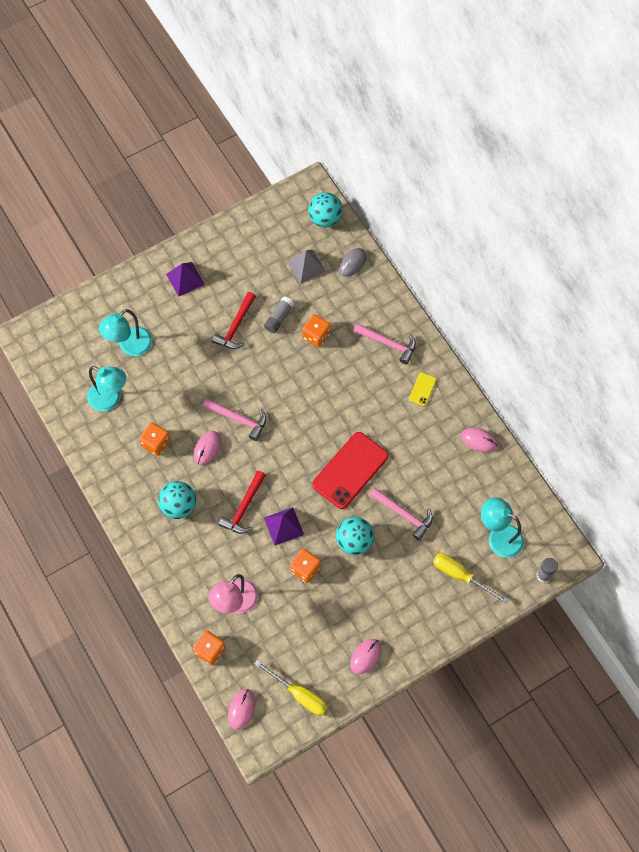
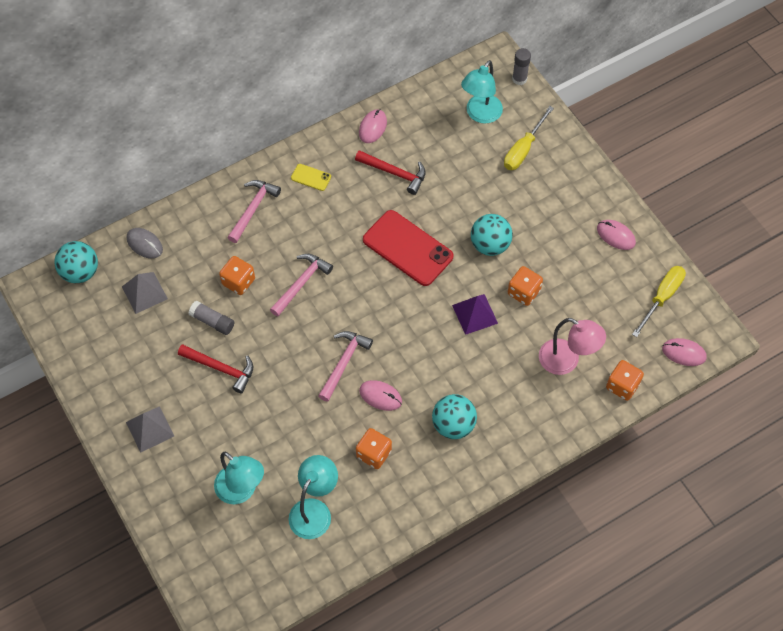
camera: 90 degrees left, 5 degrees down
(185, 279) = (150, 429): purple pyramid -> grey pyramid
(244, 507) = (454, 354): red hammer -> red hammer (394, 173)
(404, 514) = (458, 198): pink hammer -> pink hammer (301, 283)

